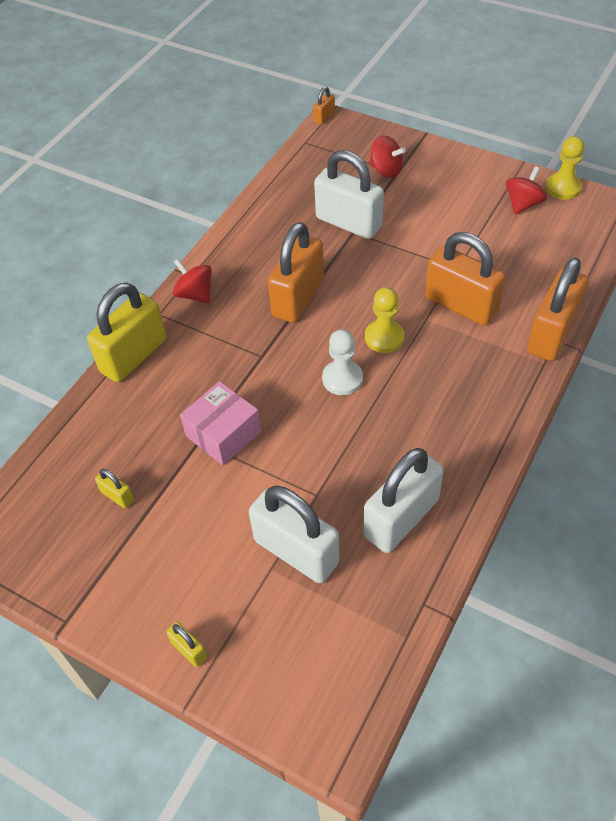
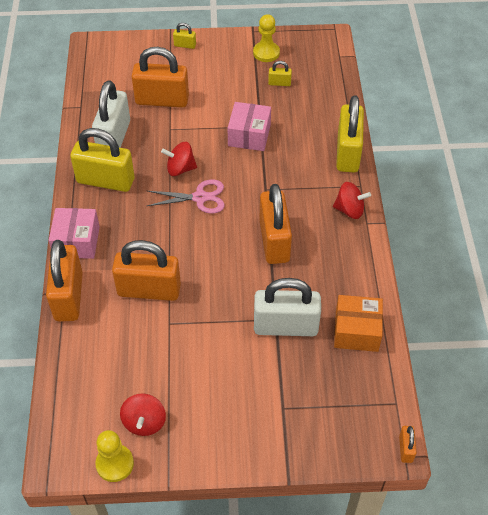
camera: 145 degrees right, 0 degrees up
(290, 196) = (356, 331): none -> orange box
(296, 551) = (162, 100): white padlock -> orange padlock
(342, 379) = (200, 198): white pawn -> pink scissors
(384, 337) = (191, 238): yellow pawn -> yellow pawn (266, 53)
(386, 170) = (294, 404): red spinning top -> red spinning top (180, 169)
(446, 455) = (105, 181): none -> yellow padlock
(518, 390) = (76, 241): none -> pink box

